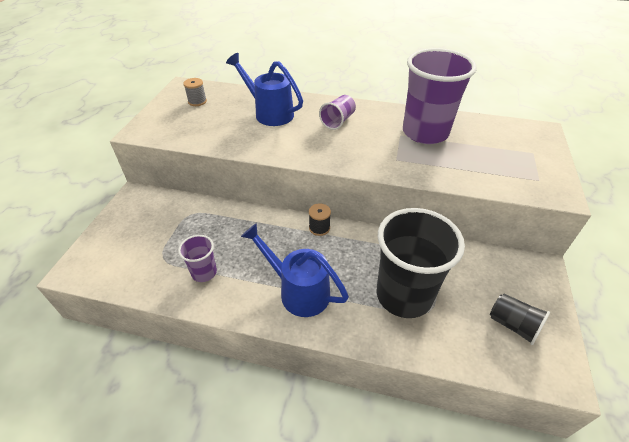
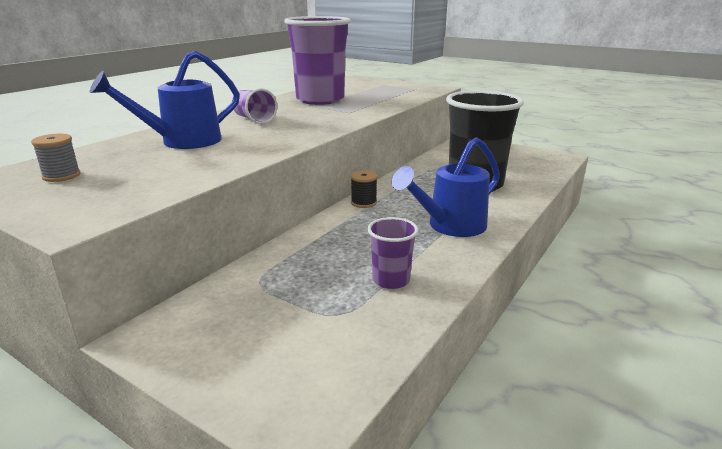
camera: 70 degrees left, 20 degrees down
(513, 325) = (516, 159): black cup -> none

